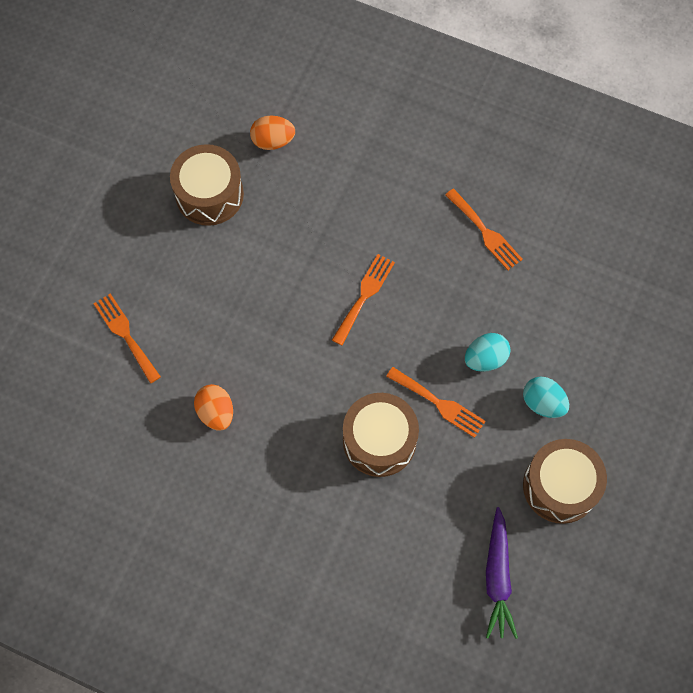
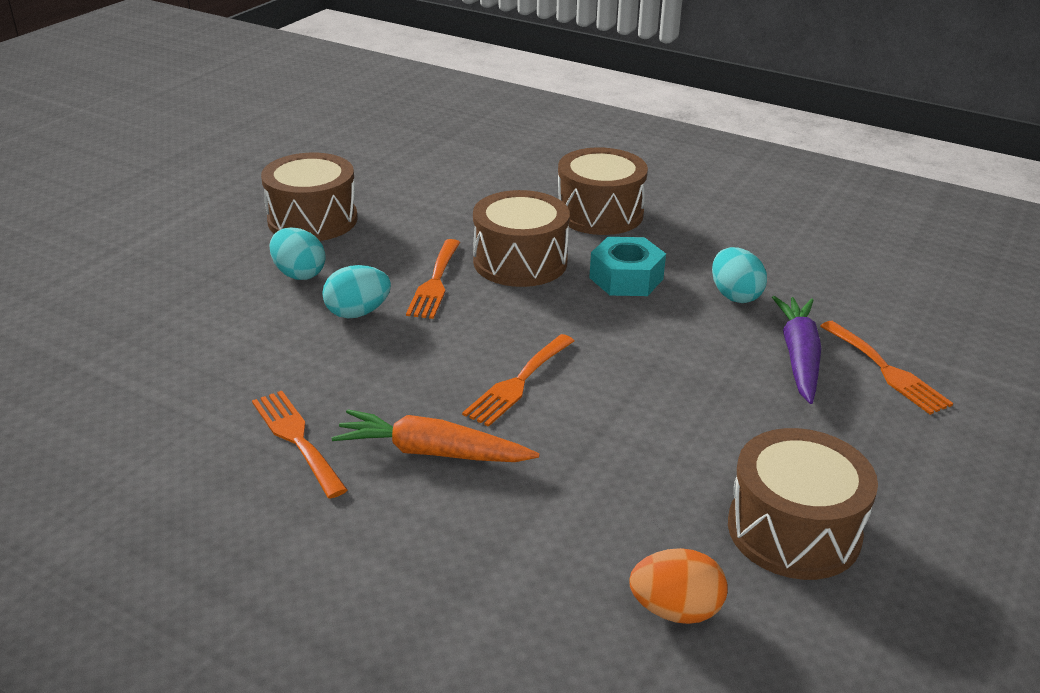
camera: 175 degrees left, 35 degrees down
(216, 412) = (735, 295): orange egg -> turquoise egg
(296, 426) = (626, 278): none -> turquoise nut
(320, 528) = (599, 213): none -> brown drum
(406, 230) = (432, 452): none -> orange carrot
(439, 403) = (435, 282): orange fork -> orange fork turned 120 degrees counterclockwise
(497, 577) = (410, 177): purple carrot -> purple carrot (798, 357)

